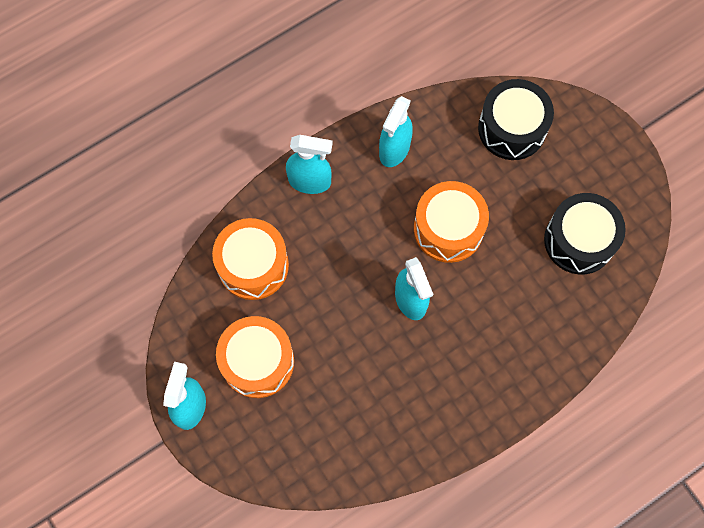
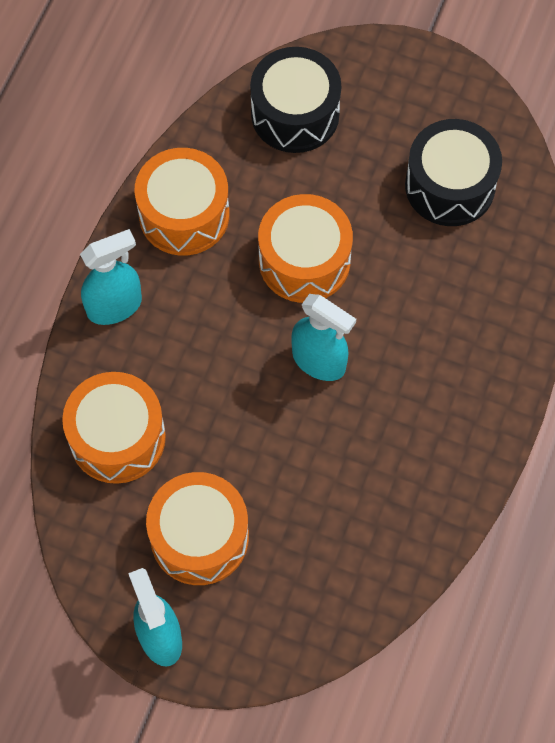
camera: 35 degrees left, 5 degrees down
(394, 150) = (184, 214): turquoise spray bottle -> orange drum

